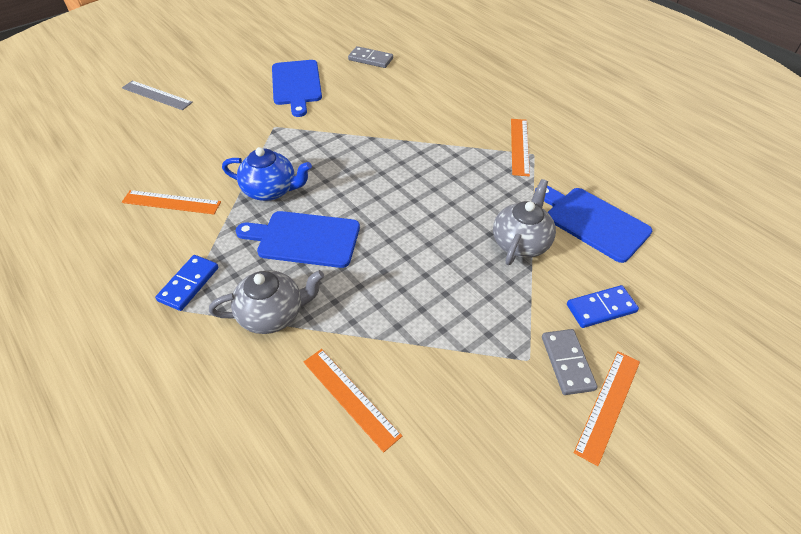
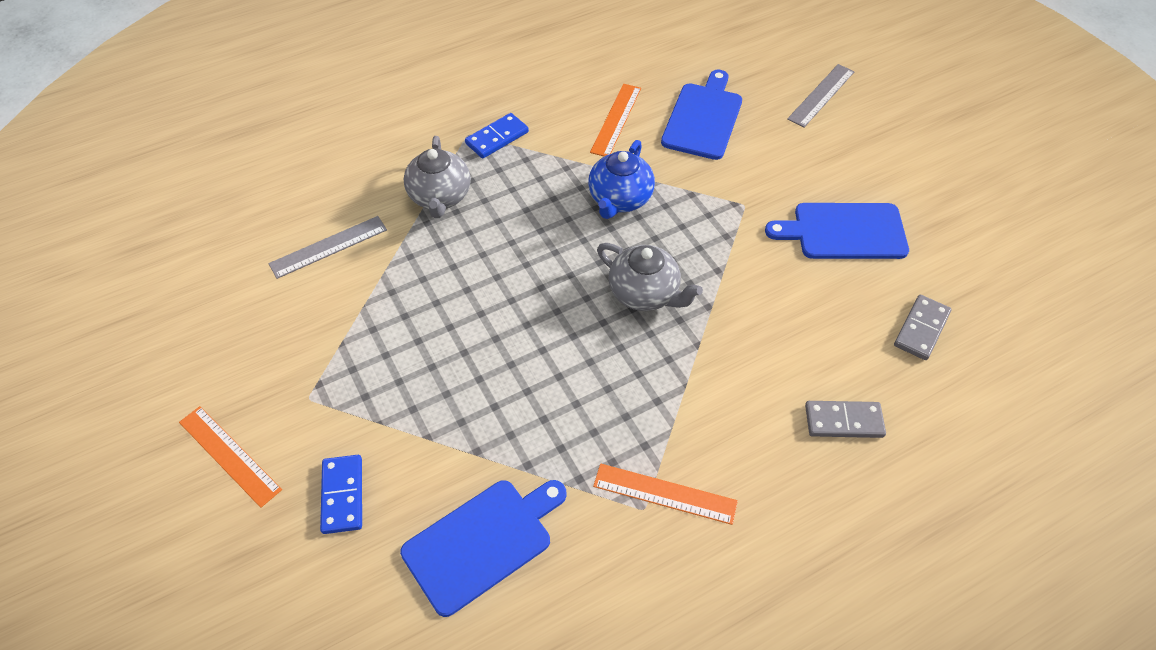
camera: 100 degrees right, 5 degrees up
(188, 284) = (497, 138): blue domino -> blue domino turned 75 degrees counterclockwise
(304, 239) = (533, 225): blue cutting board -> blue cutting board (703, 118)
(350, 397) = (328, 247): orange ruler -> grey ruler
(521, 242) = (470, 438): grey teapot -> grey teapot (645, 293)
(567, 363) = (290, 433): grey domino -> grey domino (843, 421)

